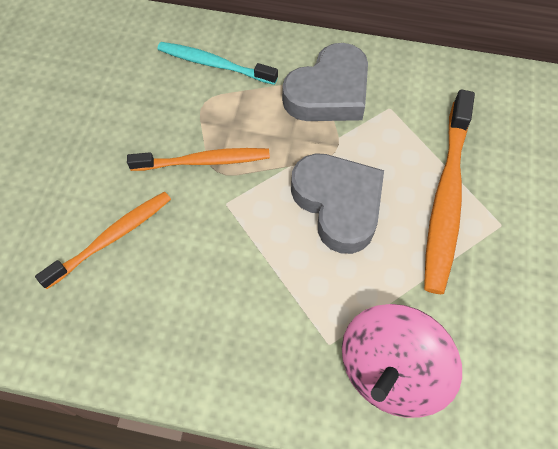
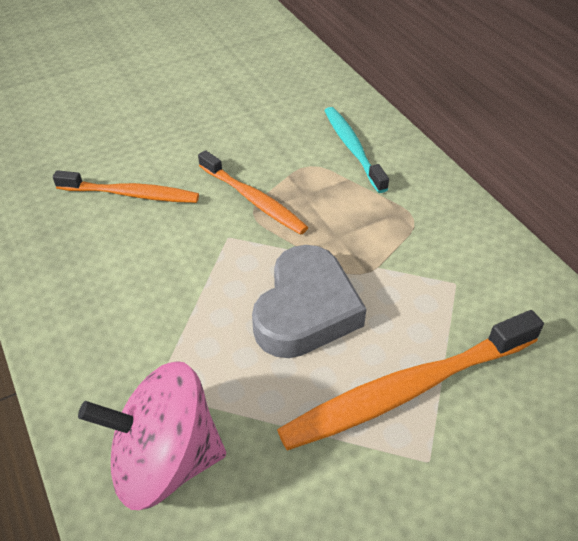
camera: 50 degrees right, 15 degrees down
(329, 92) = (416, 231): grey heart -> none

